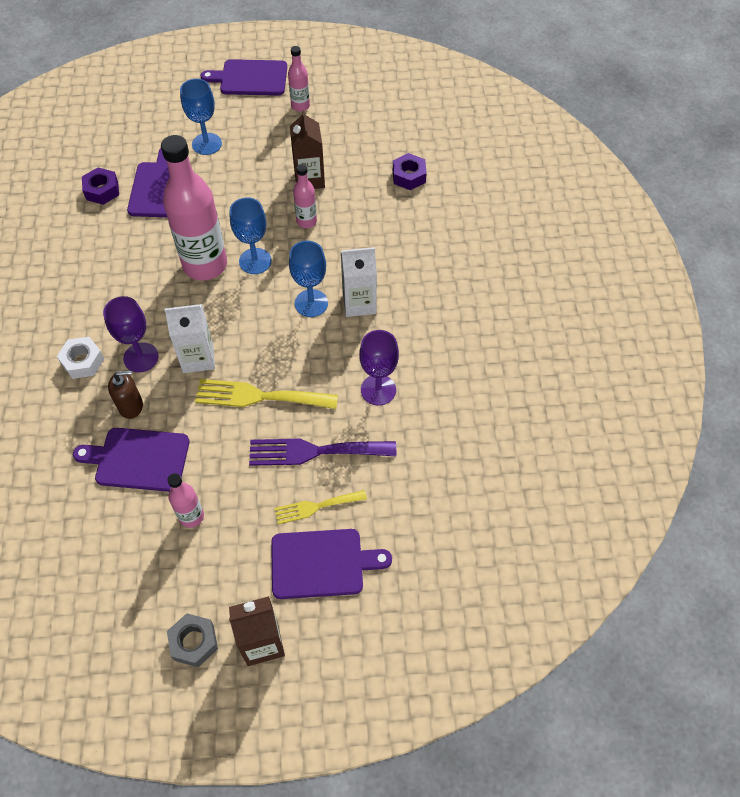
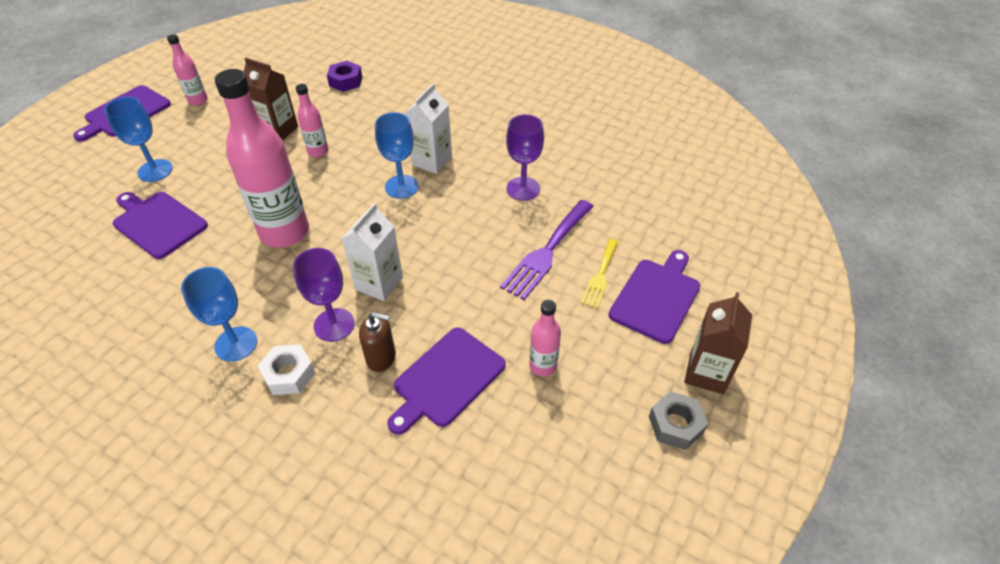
camera: 55 degrees left, 10 degrees down
(102, 190) = (103, 265): purple nut -> none
(131, 406) = (381, 358): brown soap dispenser -> brown soap dispenser turned 75 degrees clockwise
(255, 261) = (320, 199): blue goblet -> blue goblet (236, 344)
(259, 396) = (461, 261): yellow fork -> none

